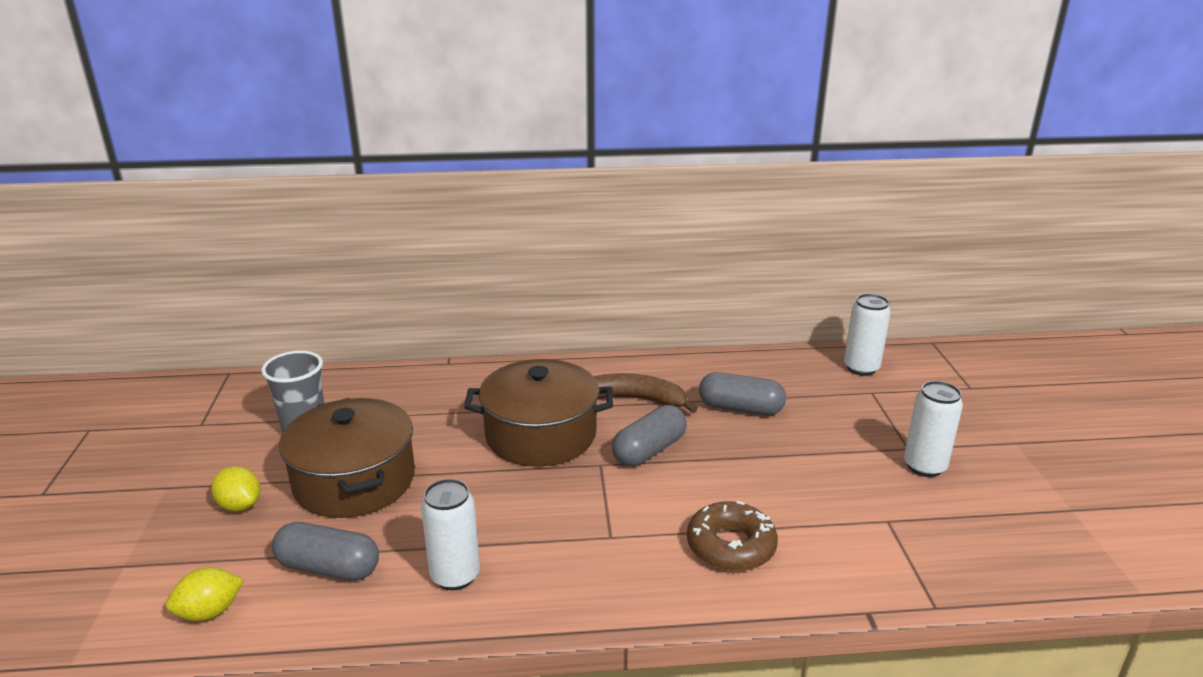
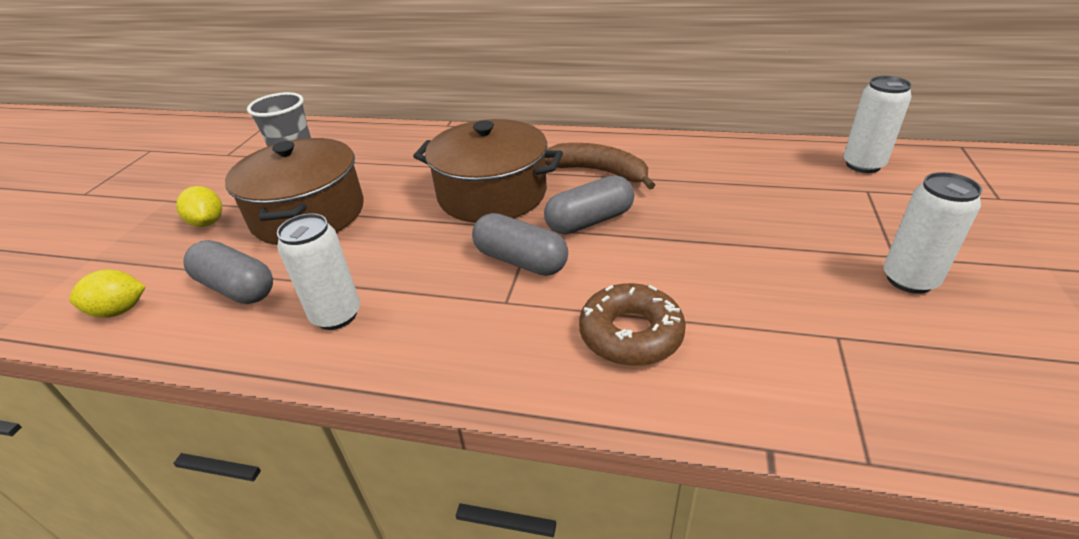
camera: 20 degrees right, 10 degrees up
(740, 408) = (706, 191): grey capsule -> grey capsule (520, 261)

